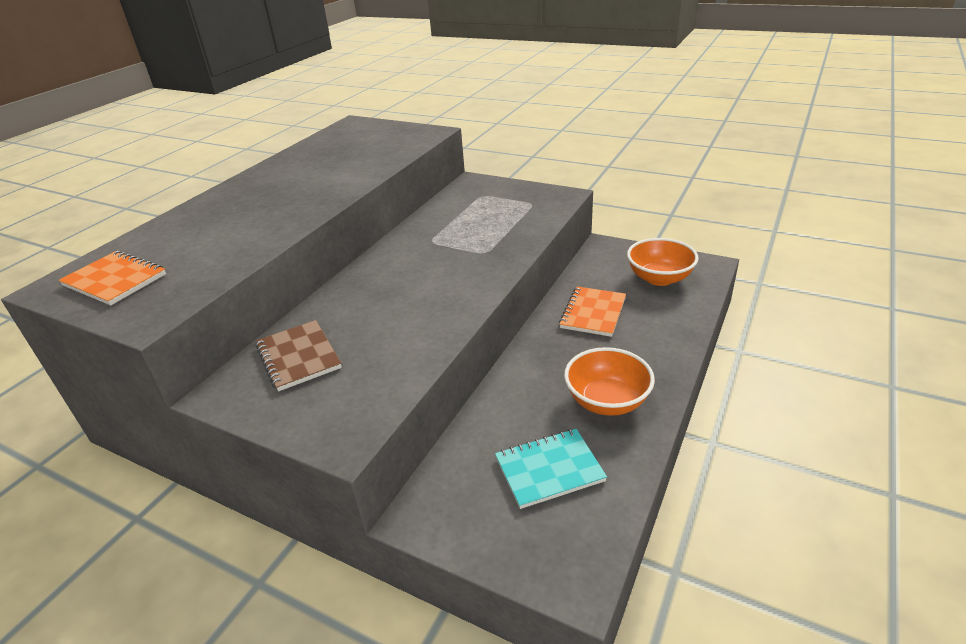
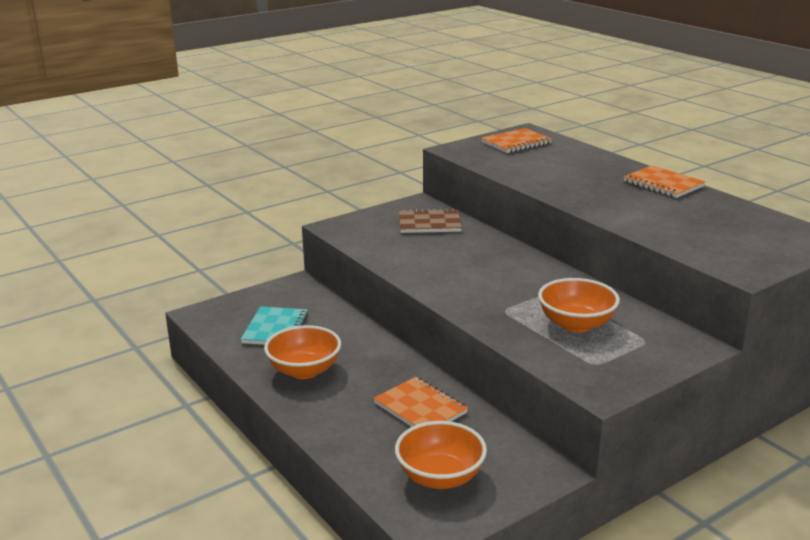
camera: 115 degrees right, 10 degrees down
(256, 180) = (663, 184): none -> orange notebook
(481, 221) = (576, 324): none -> orange bowl

